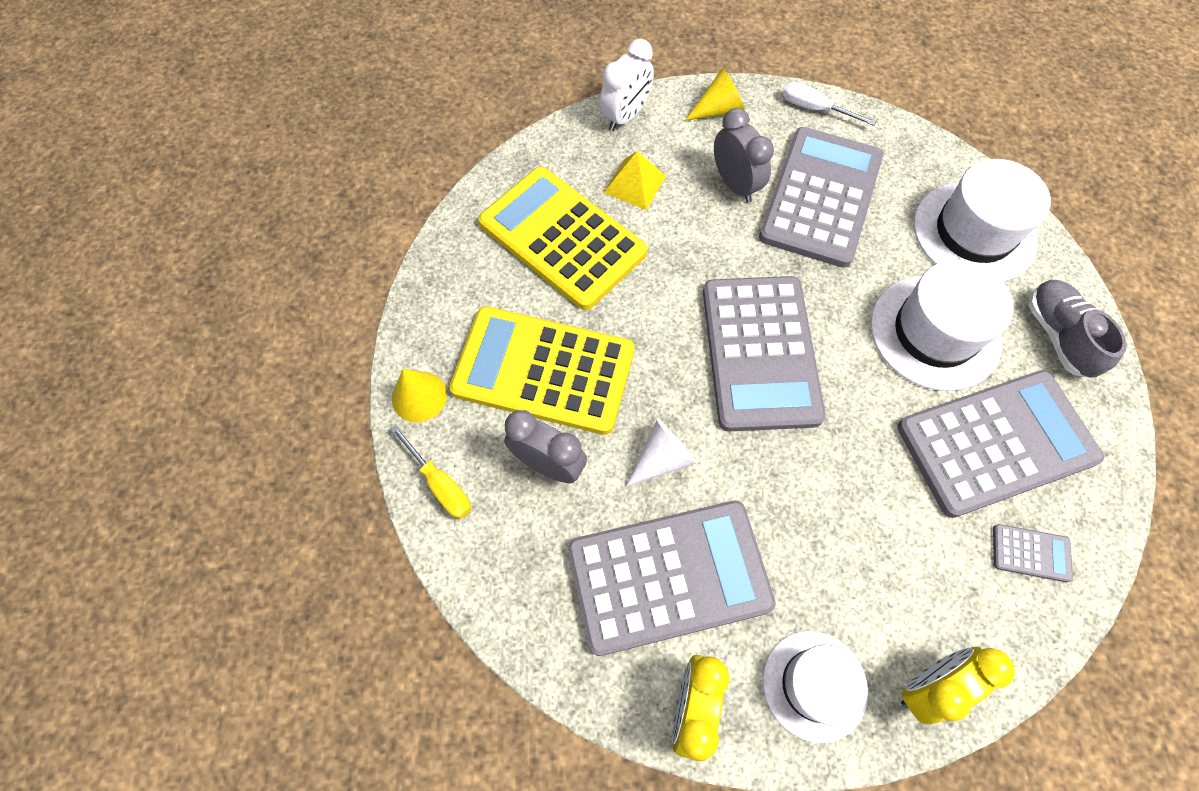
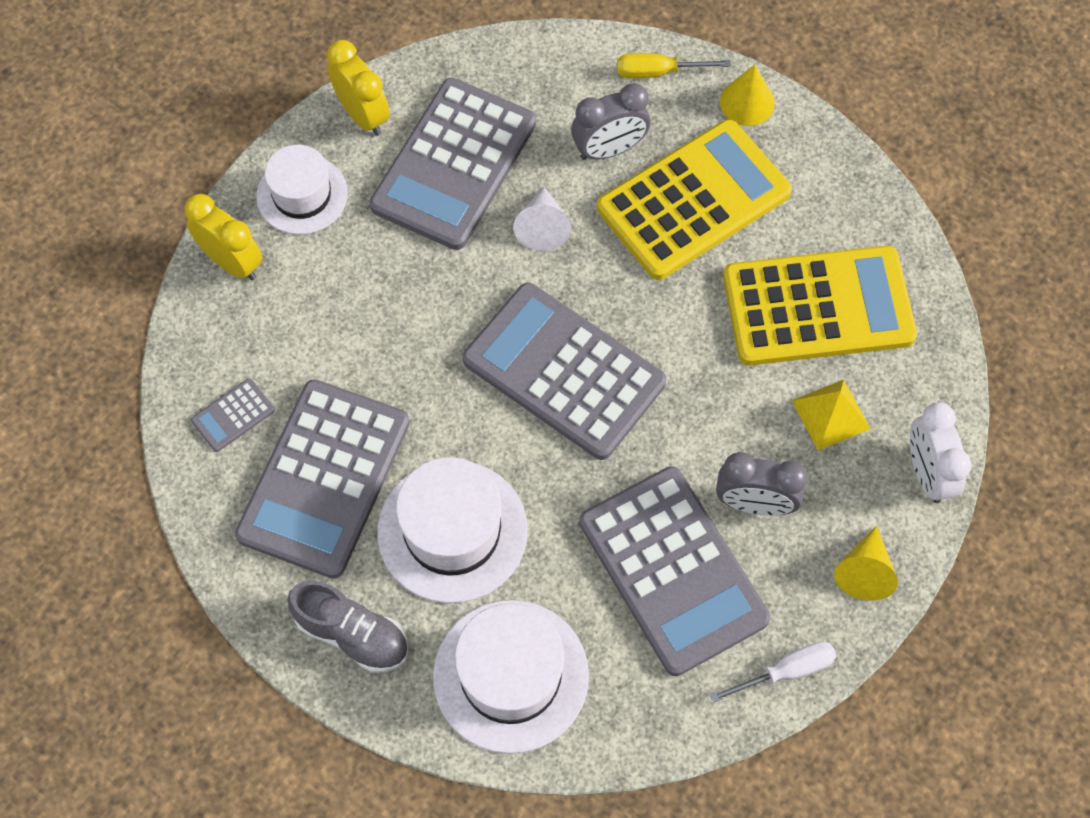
camera: 130 degrees right, 0 degrees up
(928, 685) = (232, 262): yellow clock -> yellow clock turned 60 degrees counterclockwise

